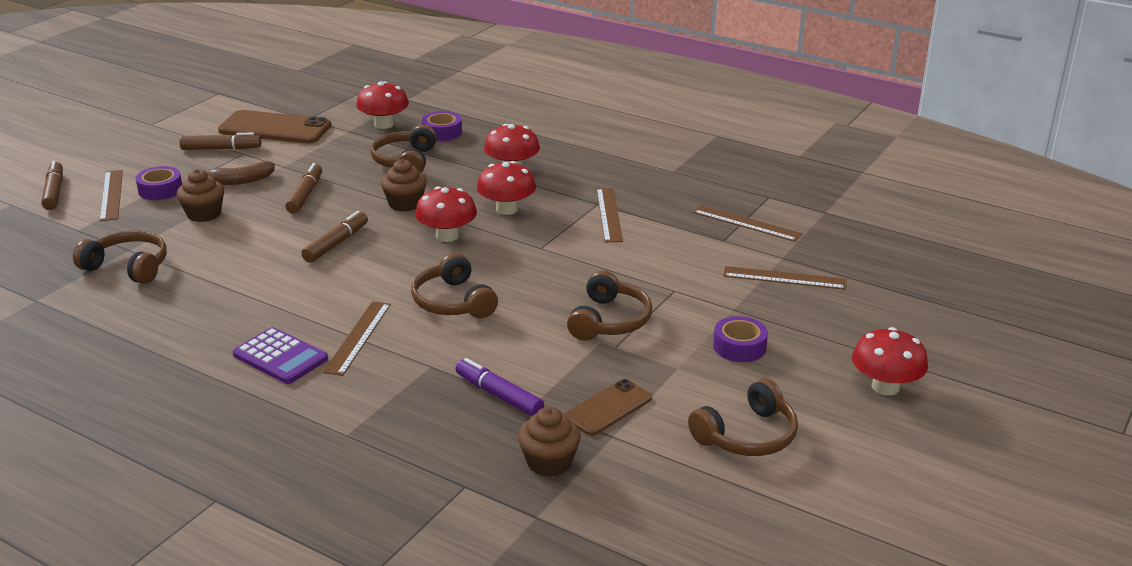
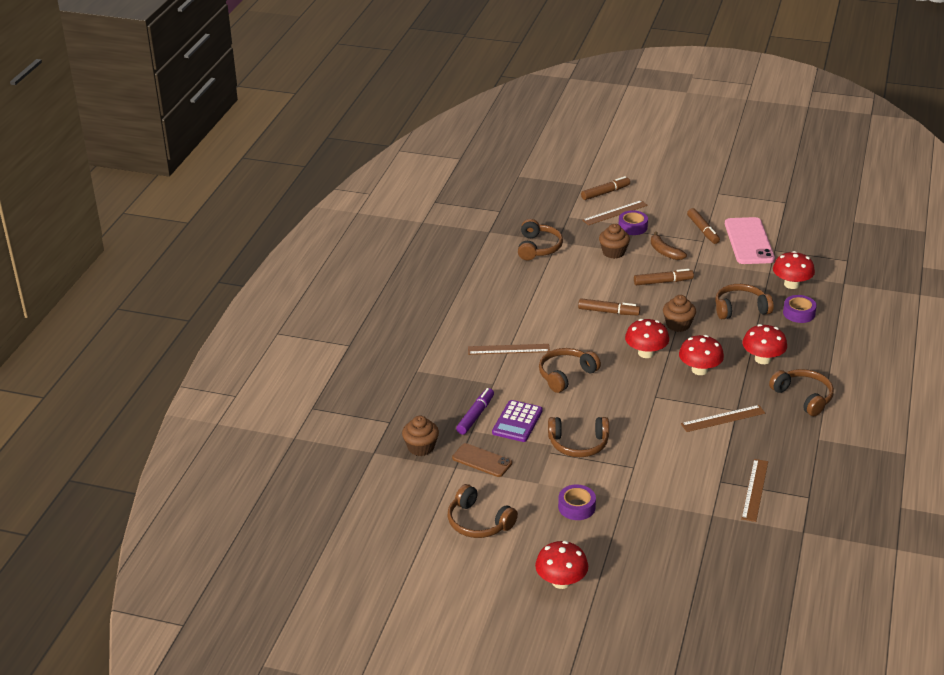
camera: 75 degrees right, 5 degrees up
(275, 128) = (749, 241): brown phone -> pink phone
(280, 357) = (475, 328): purple calculator -> purple calculator (517, 422)
(596, 162) = (803, 397): none -> brown headphones
(784, 278) = (681, 519): brown ruler -> none

